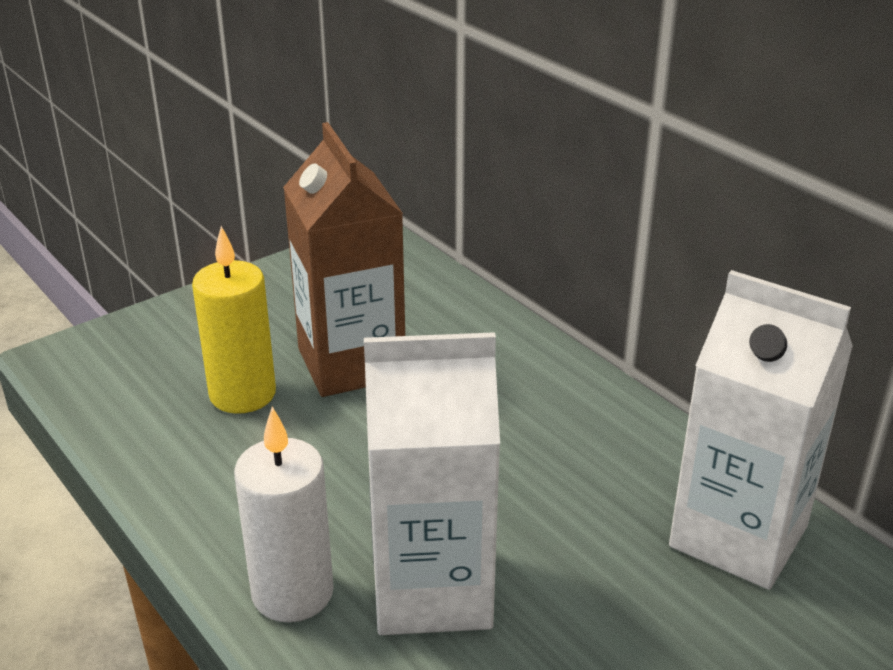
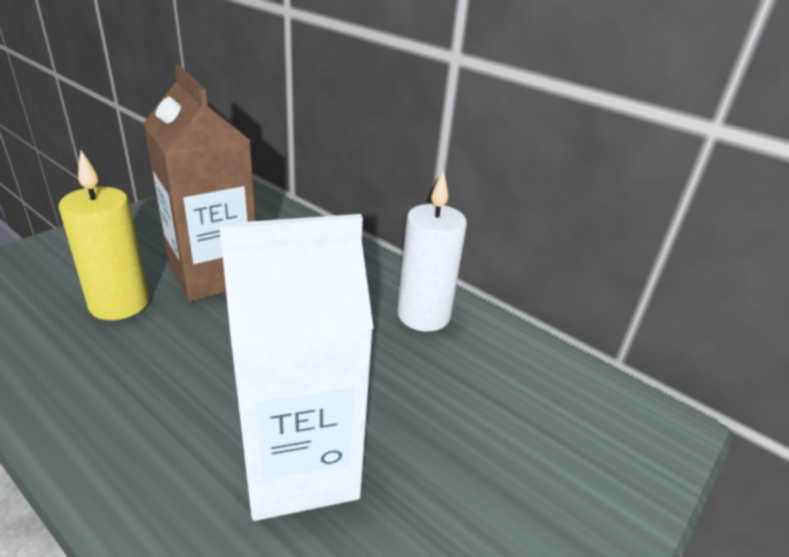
camera: 15 degrees left, 0 degrees up
(292, 593) = (165, 486): white candle -> white candle (423, 315)
(738, 536) = (541, 388): white carton -> none

